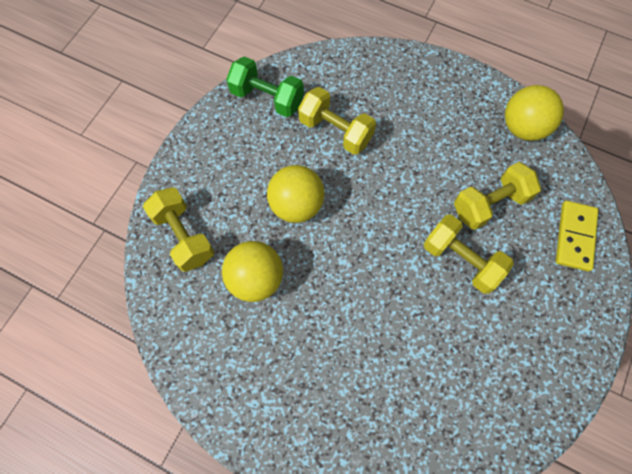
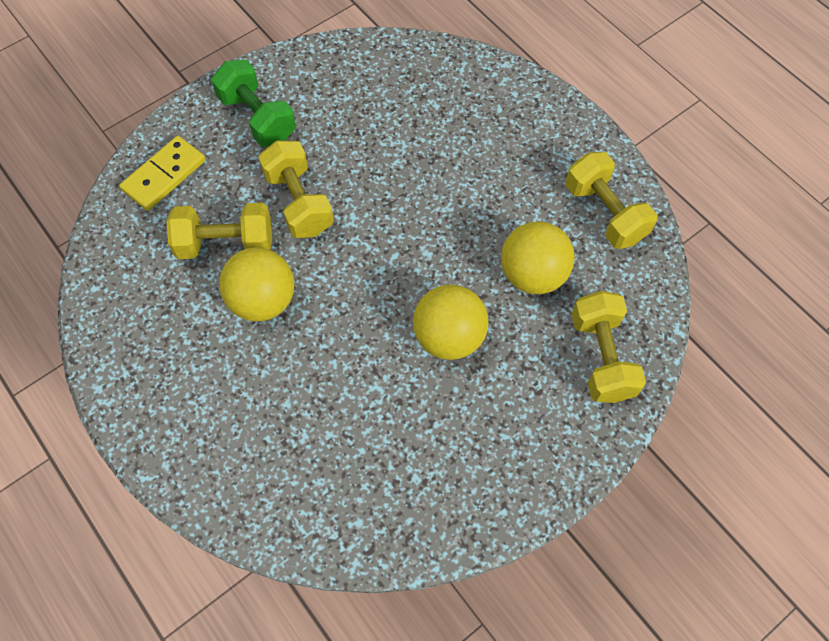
camera: 155 degrees left, 5 degrees down
(267, 98) = (419, 508): green dumbbell -> green dumbbell (257, 118)
(335, 131) = (350, 413): yellow dumbbell -> yellow dumbbell (604, 213)
(523, 127) = (115, 313): yellow ball -> yellow ball (263, 300)

